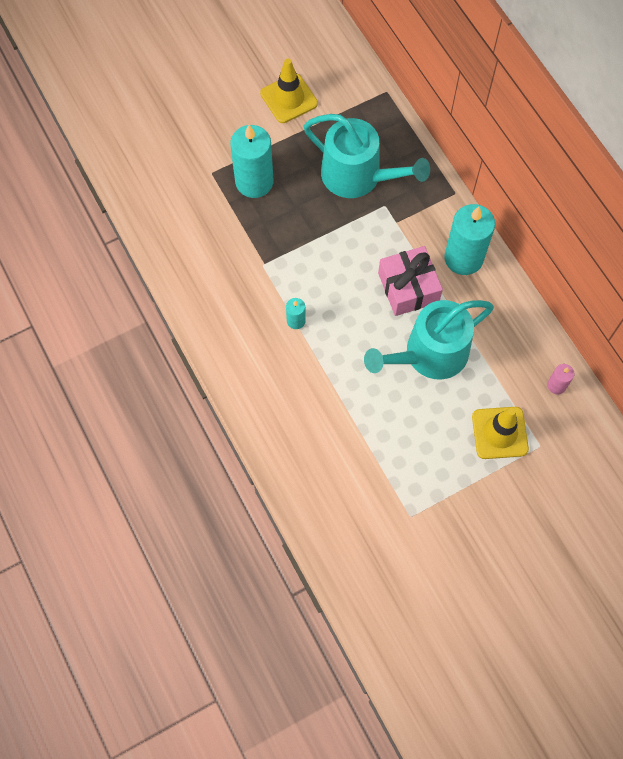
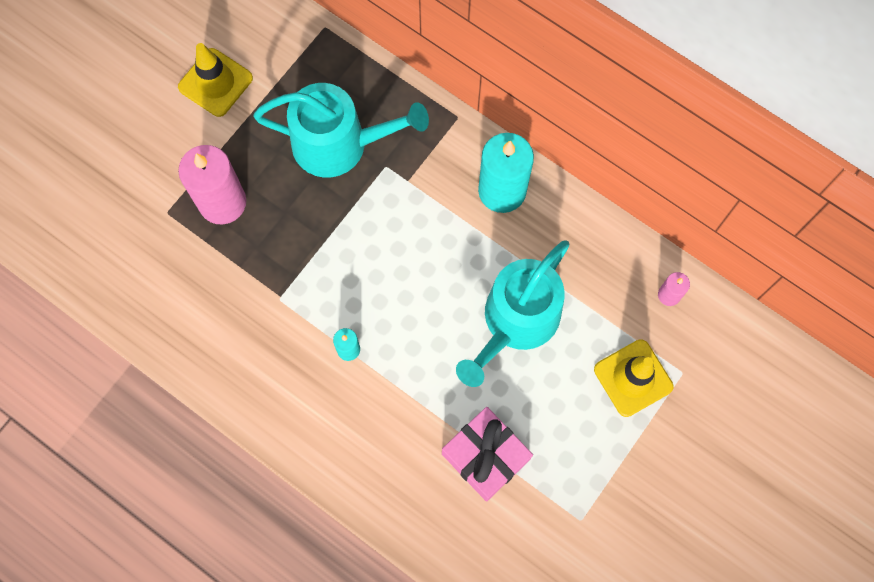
camera: 25 degrees left, 5 degrees up
(254, 182) = (222, 202): turquoise candle -> pink candle
(408, 288) = (457, 253): pink gift -> pink gift (485, 456)

